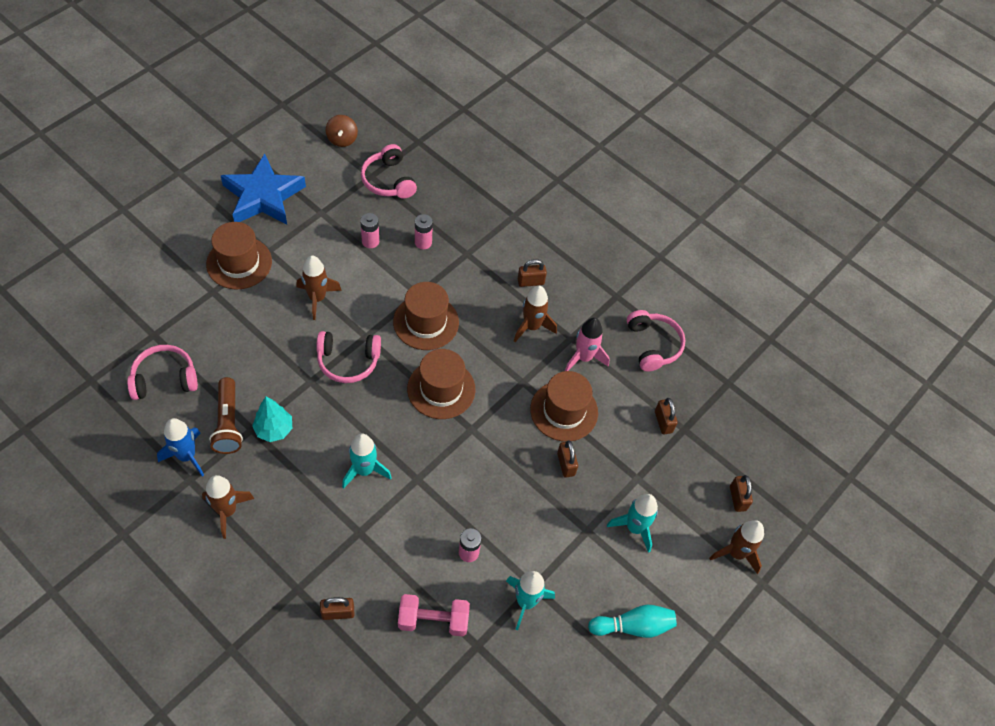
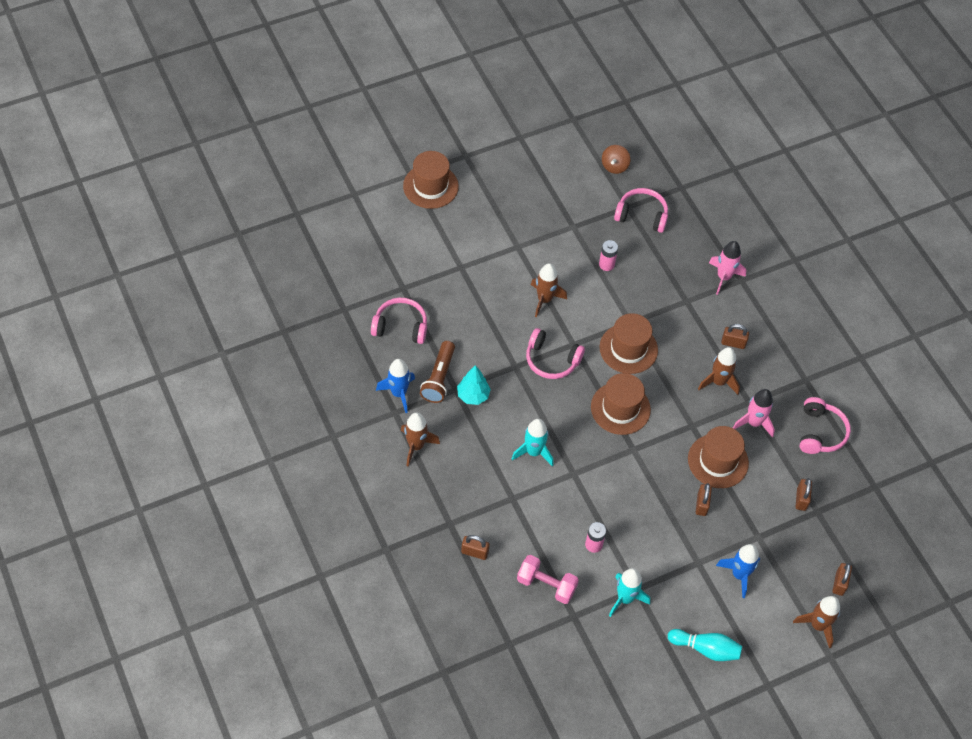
camera: 25 degrees right, 0 degrees up
(239, 263) = (490, 249): brown hat -> brown hat (430, 186)
(263, 196) = (529, 197): blue star -> none
(388, 180) = (641, 215): pink headphones -> pink headphones turned 105 degrees clockwise
(423, 242) = (651, 279): pink battery -> none
(495, 218) = (723, 277): none -> pink rocket
(634, 528) = (739, 575): turquoise rocket -> blue rocket

